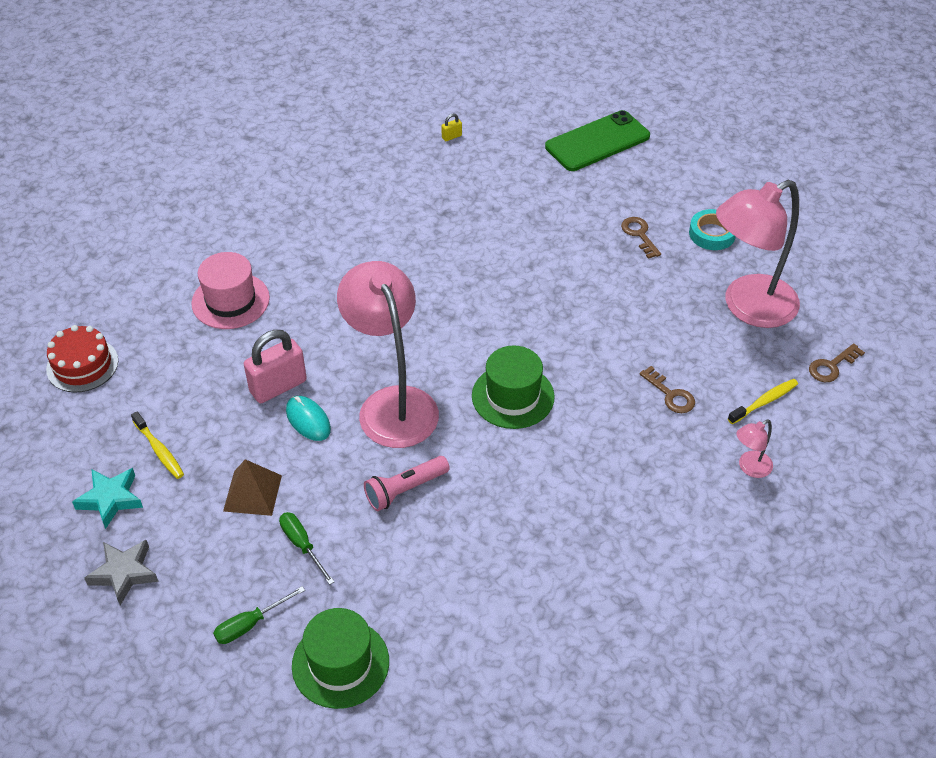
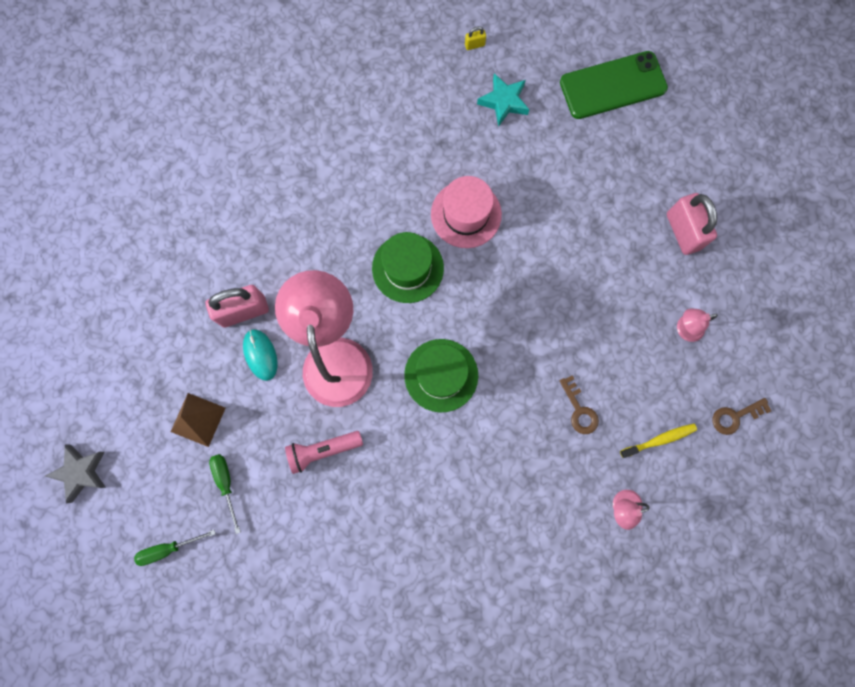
camera: 15 degrees right, 30 degrees up
(82, 365) = (84, 244): red cake -> none
(110, 499) = (83, 395): turquoise star -> turquoise star (504, 102)
(159, 450) = (131, 354): yellow toothbrush -> none
(230, 301) = (224, 202): pink hat -> pink hat (466, 214)
(340, 663) = (230, 604): green hat -> green hat (407, 268)
(639, 235) = (614, 216): brown key -> none
(712, 234) = (682, 232): turquoise tape -> pink padlock
(748, 307) = (684, 329): pink lamp -> pink lamp, size x0.41

